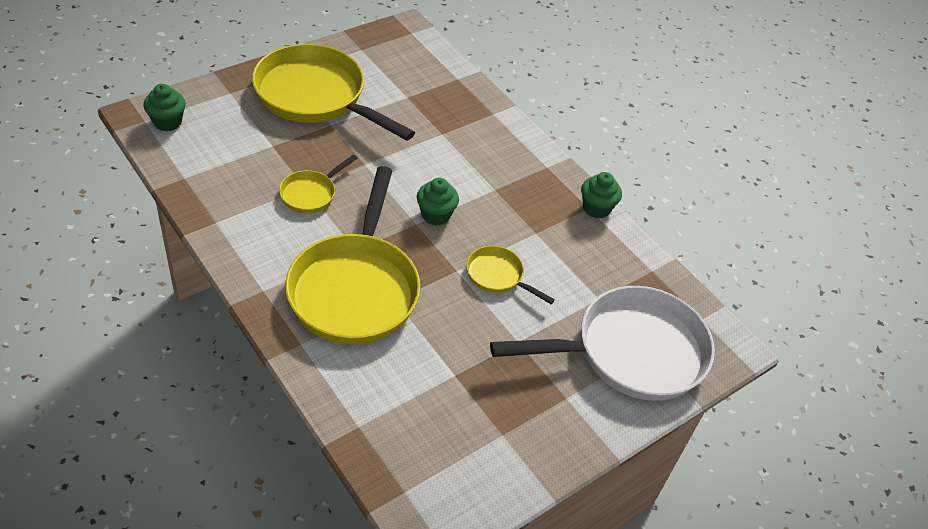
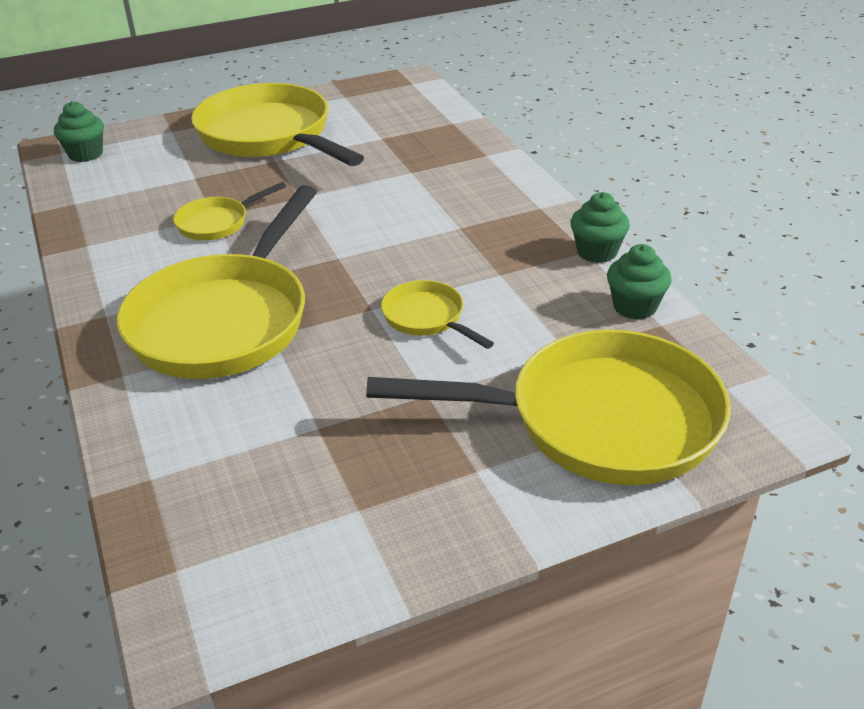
camera: 20 degrees right, 10 degrees down
(435, 215) = (368, 250): green cupcake -> green cupcake (634, 307)
(630, 352) = (598, 420): white pan -> yellow pan

